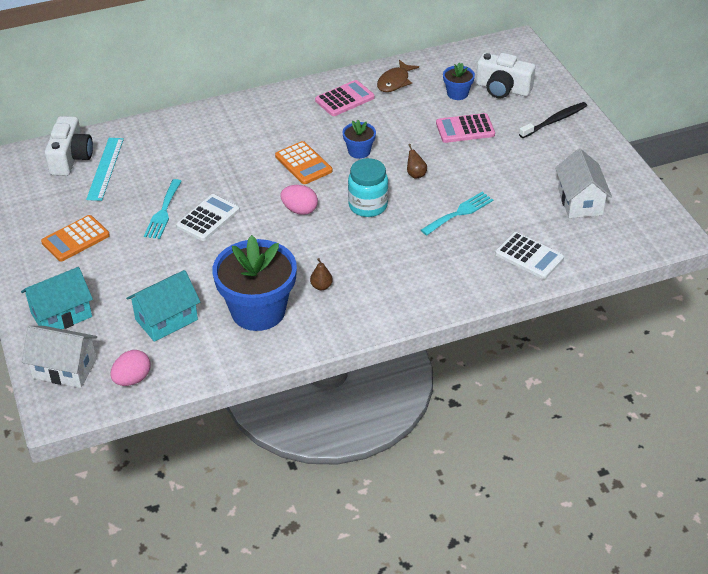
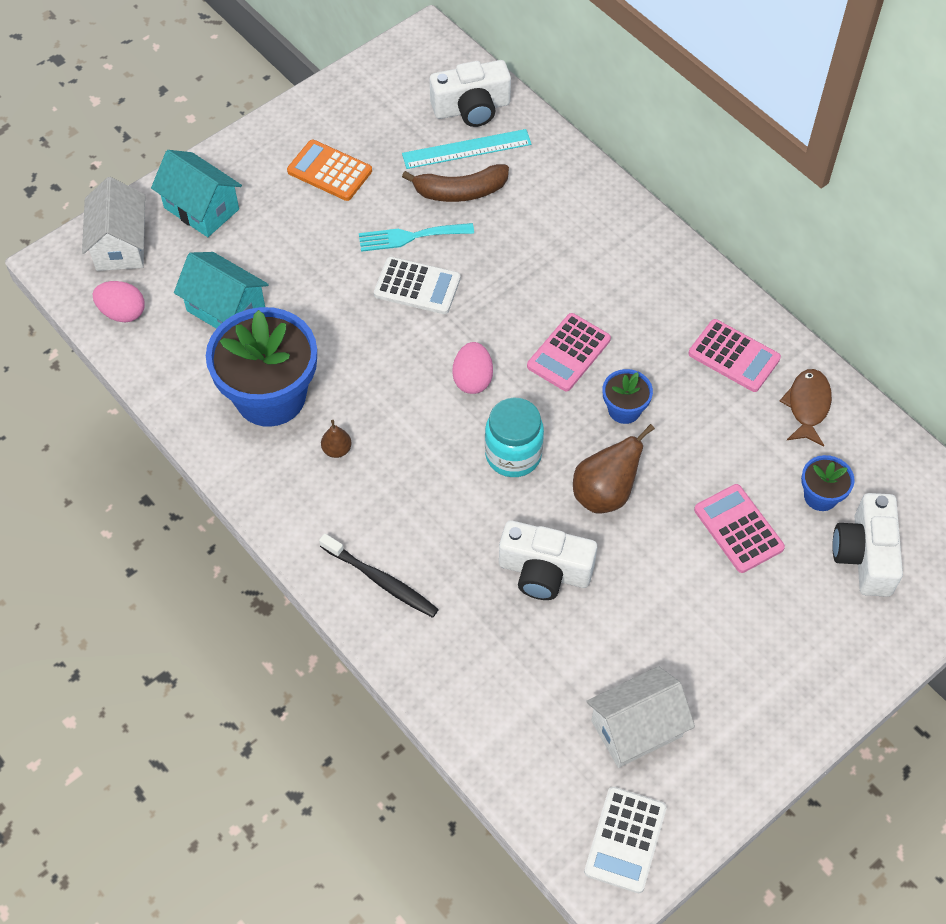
camera: 70 degrees right, 15 degrees up
(140, 180) = (460, 191): none -> brown banana
(303, 163) = (568, 353): orange calculator -> pink calculator
(395, 82) = (807, 406): brown fish -> brown fish turned 90 degrees clockwise
(415, 174) = (605, 493): brown pear -> brown pear, size x1.95
(459, 213) = (544, 571): turquoise fork -> white camera
(529, 256) = (486, 685): white calculator -> white calculator (625, 840)
(554, 121) = (819, 649): black toothbrush -> black toothbrush (381, 581)

